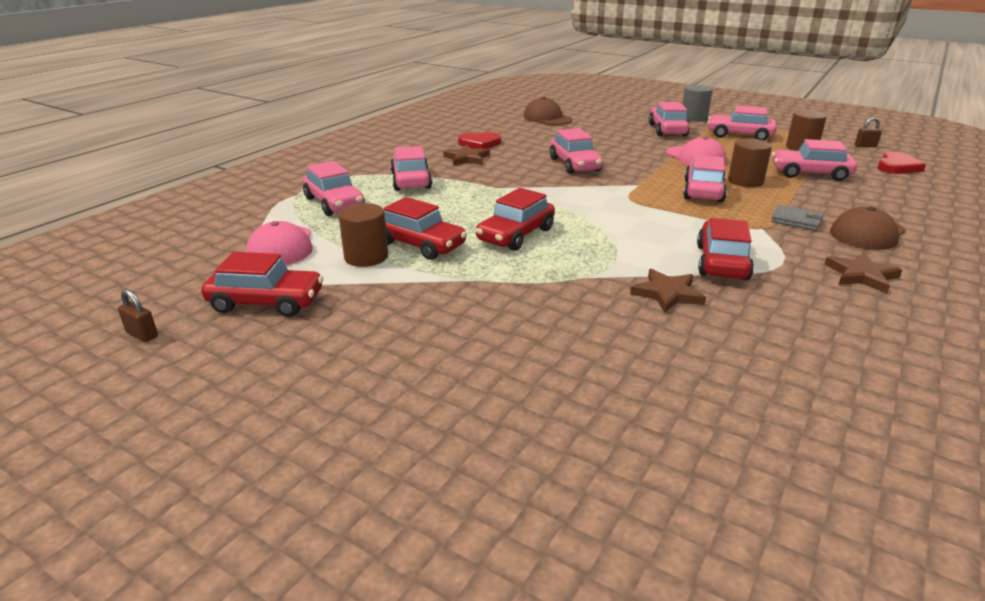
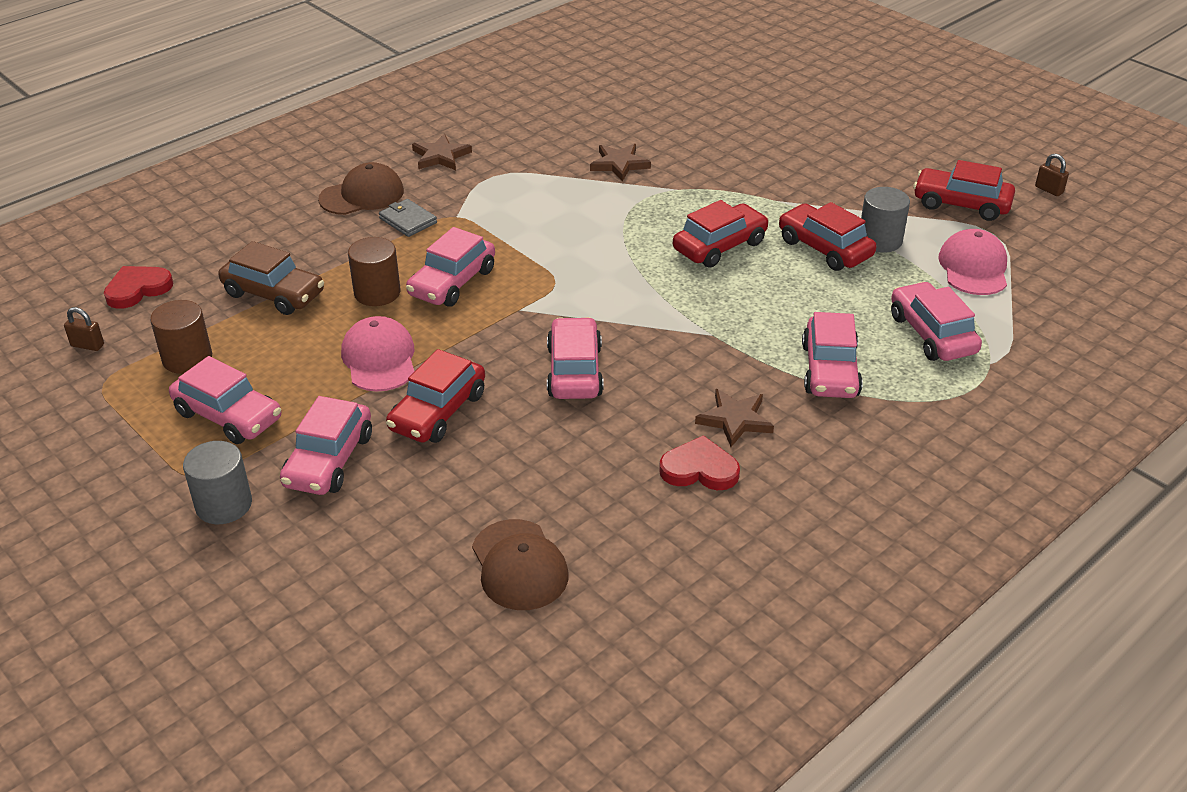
camera: 165 degrees left, 10 degrees up
(366, 257) = (880, 240): brown cylinder -> grey cylinder
(721, 262) = (543, 185): red car -> red car (438, 412)
(810, 174) = (274, 294): pink car -> brown car

